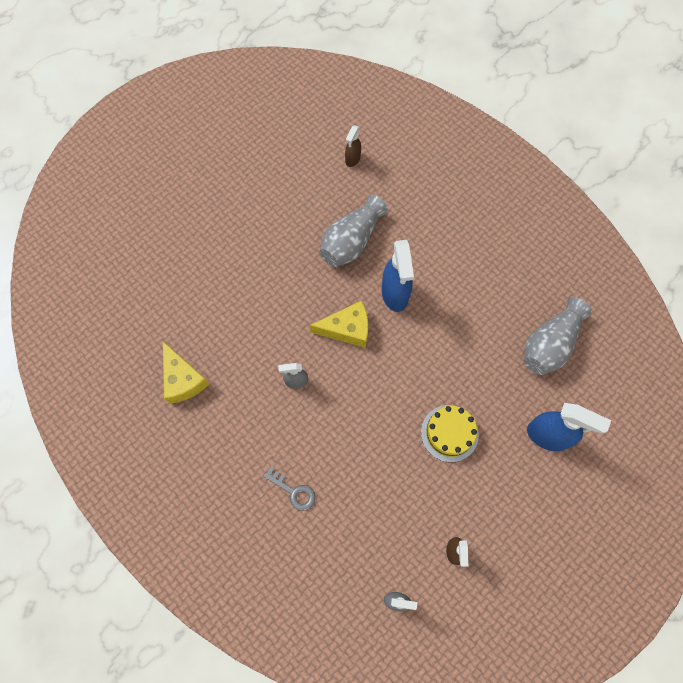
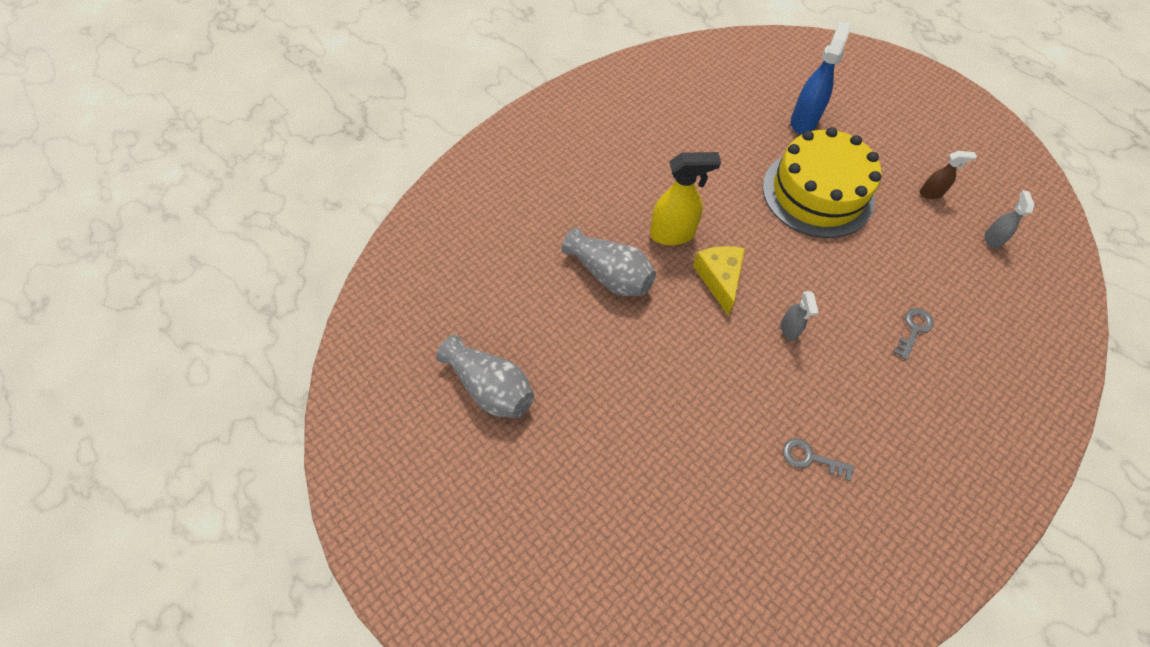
camera: 90 degrees left, 10 degrees down
(182, 379) = (810, 458): yellow cheese -> grey key
(352, 159) = (500, 273): brown spray bottle -> none
(395, 294) = (673, 234): blue spray bottle -> yellow spray bottle
(449, 433) = (817, 193): yellow cake -> yellow cake, size x1.91
(550, 344) = (714, 114): grey vase -> grey vase (490, 387)

